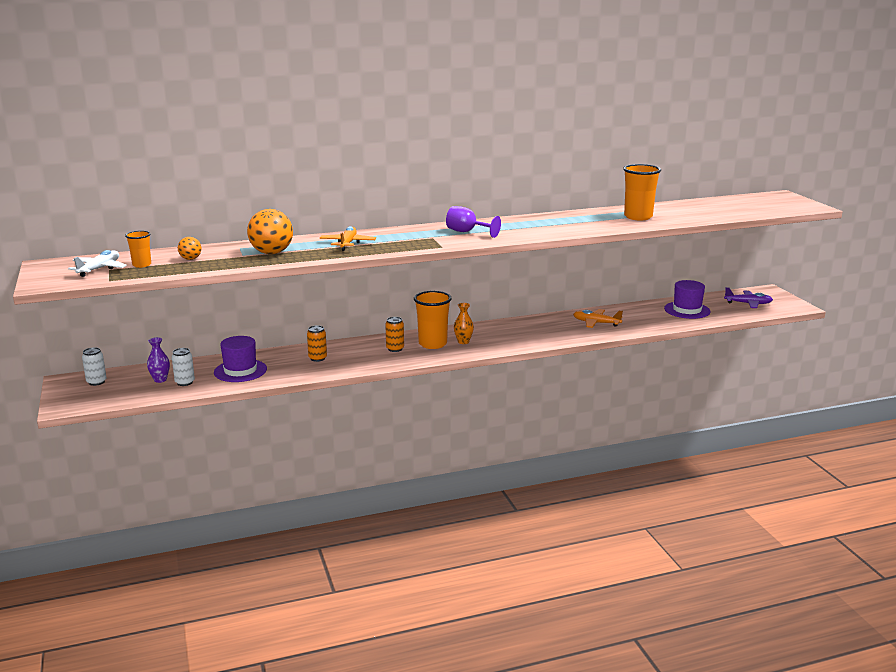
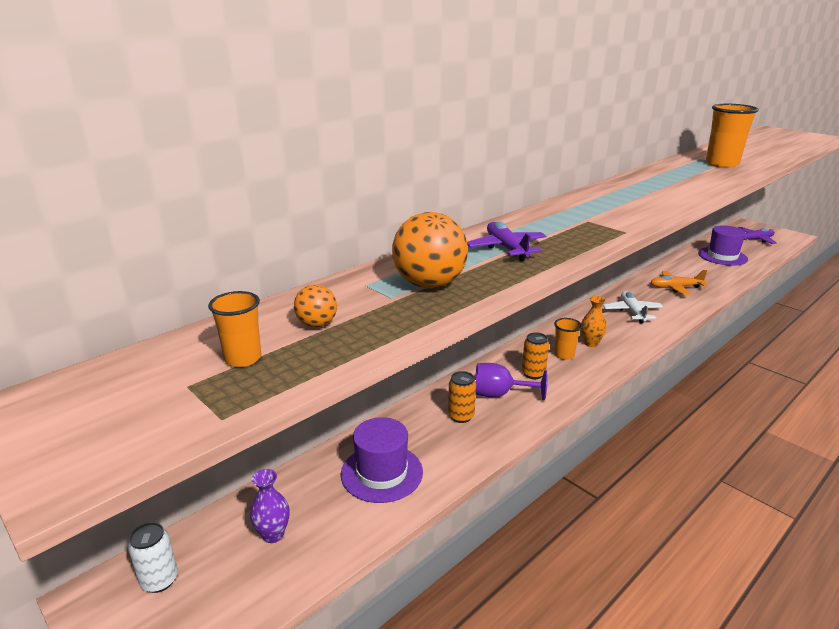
camera: 25 degrees left, 5 degrees up
(99, 269) = (165, 390): white plane -> white plane (632, 312)
(185, 382) = (320, 527): white can -> none
(348, 244) = (506, 248): orange plane -> purple plane
(432, 344) = (564, 355): orange cup -> orange cup, size x0.56
(467, 232) = (608, 207): purple goblet -> purple goblet (499, 394)

